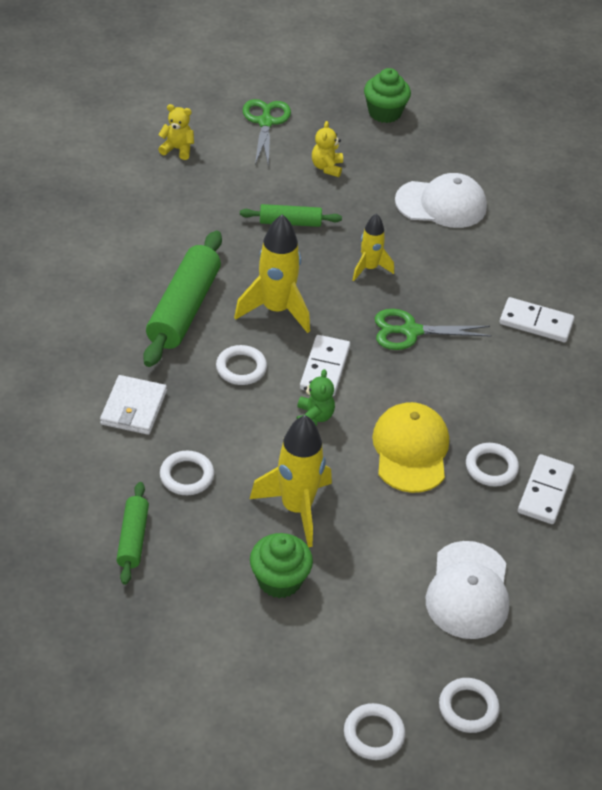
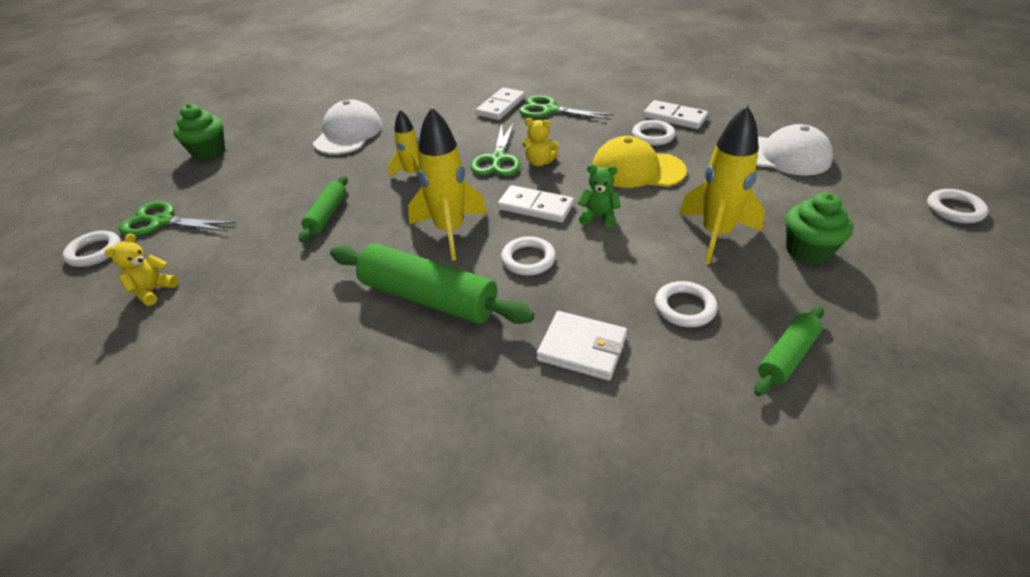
camera: 75 degrees left, 5 degrees down
(133, 538) = (787, 357): green rolling pin -> green rolling pin turned 60 degrees counterclockwise
(327, 167) = (261, 188): yellow teddy bear -> yellow teddy bear (539, 162)
(468, 708) = (899, 164): white ring -> white ring (94, 252)
(537, 369) = (549, 110): none -> green scissors

